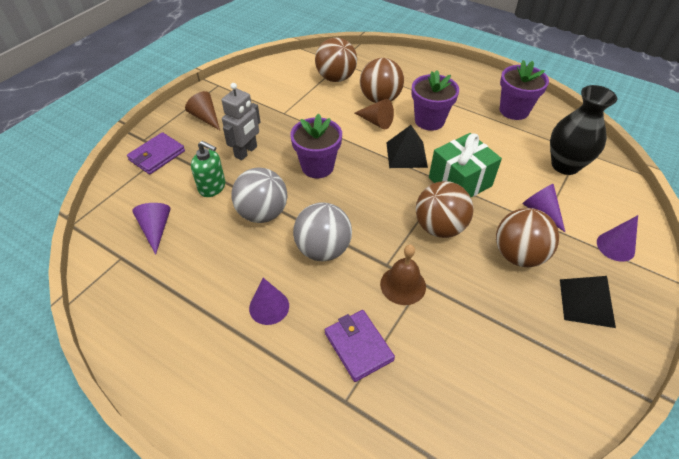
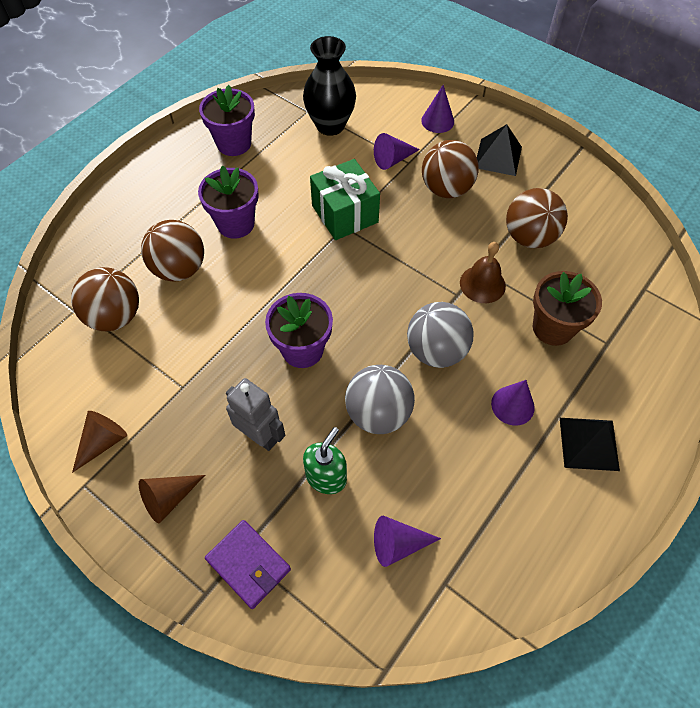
camera: 85 degrees left, 10 degrees up
(358, 346) = (553, 328): purple wallet -> brown flower pot
(376, 122) = (226, 278): brown cone -> brown cone (103, 442)
(406, 154) = (293, 255): black pyramid -> black pyramid (589, 443)
(439, 227) = (409, 243): brown ball -> brown ball (529, 237)

